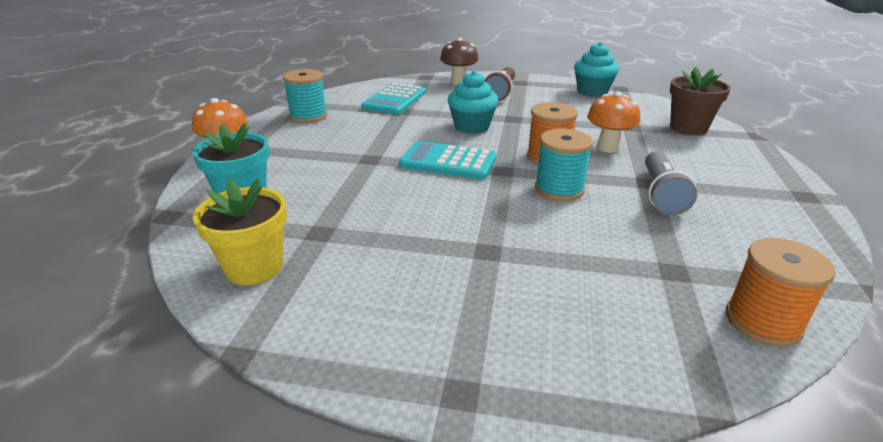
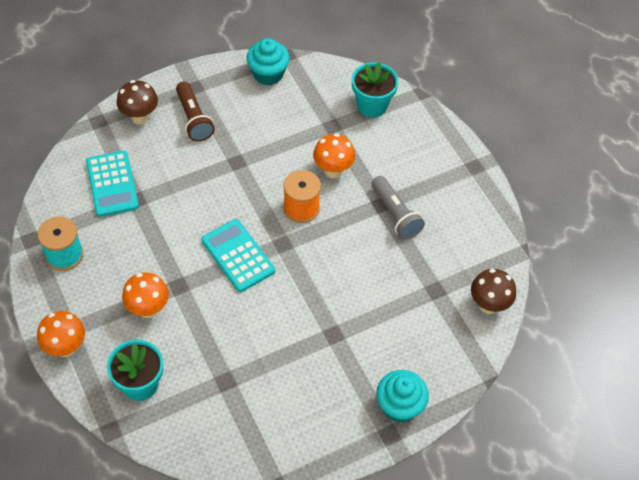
camera: 40 degrees left, 25 degrees up
(254, 267) = (219, 432): yellow flower pot -> none
(324, 161) = (148, 309): none -> orange mushroom
(448, 162) = (238, 256): turquoise calculator -> turquoise calculator turned 75 degrees clockwise
(472, 126) = (215, 194): turquoise cupcake -> turquoise cupcake (399, 406)
(559, 189) = (333, 246): turquoise spool -> none
(688, 127) = (372, 105): brown flower pot -> turquoise flower pot
(763, 322) = (488, 305): orange spool -> brown mushroom

